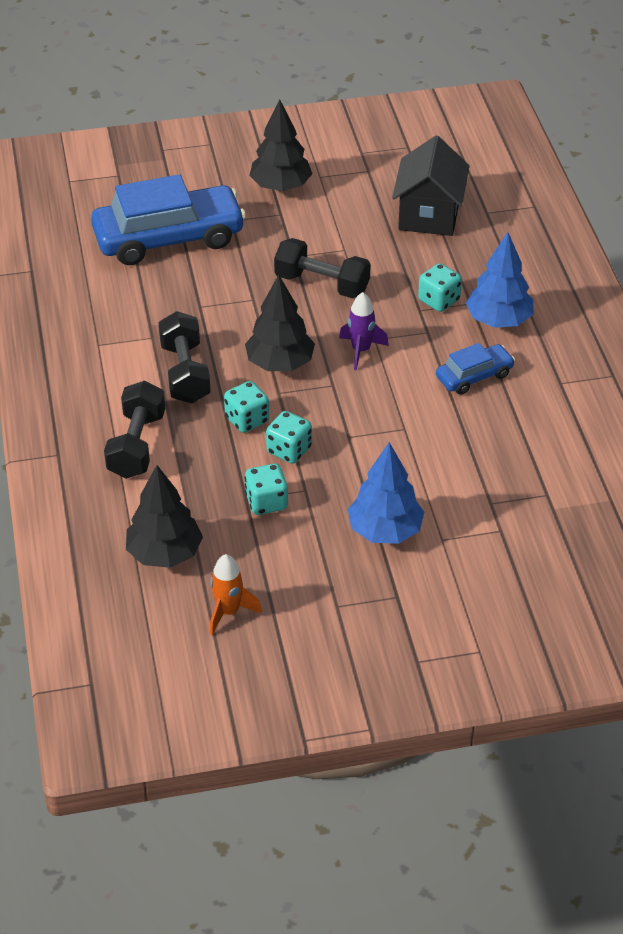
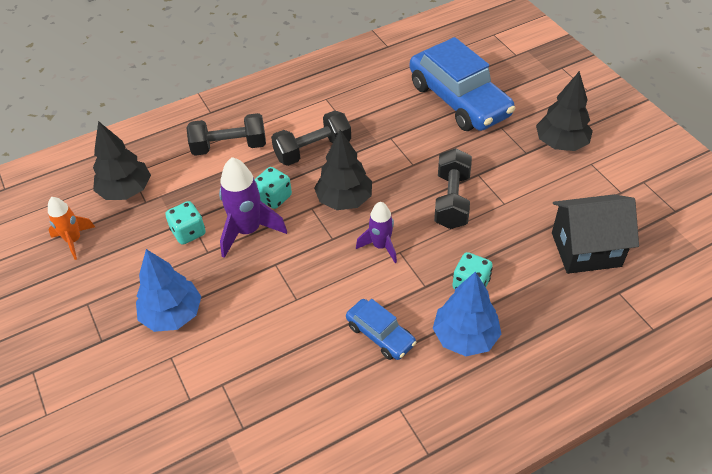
camera: 75 degrees right, 5 degrees up
(289, 450) = (248, 231): turquoise dice -> purple rocket

